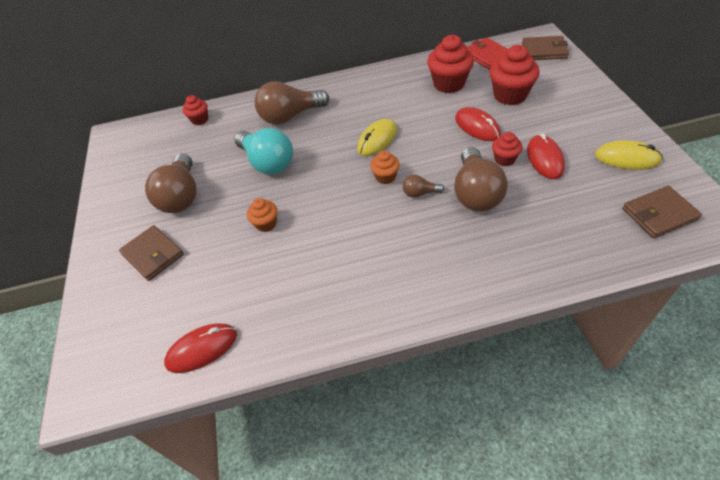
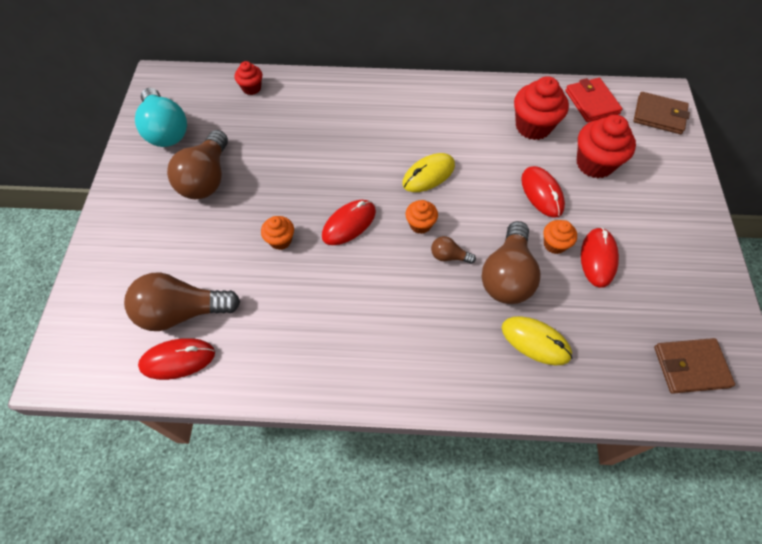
camera: 10 degrees right, 10 degrees up
(153, 254) = (160, 238): brown wallet -> none
(268, 163) = (305, 166): turquoise light bulb -> turquoise light bulb (166, 130)
(290, 116) = (347, 114): brown light bulb -> brown light bulb (182, 312)
(323, 194) = (349, 224): none -> red mouse
(504, 159) = (554, 244): red cupcake -> orange cupcake
(627, 158) = (688, 287): yellow mouse -> yellow mouse (535, 341)

